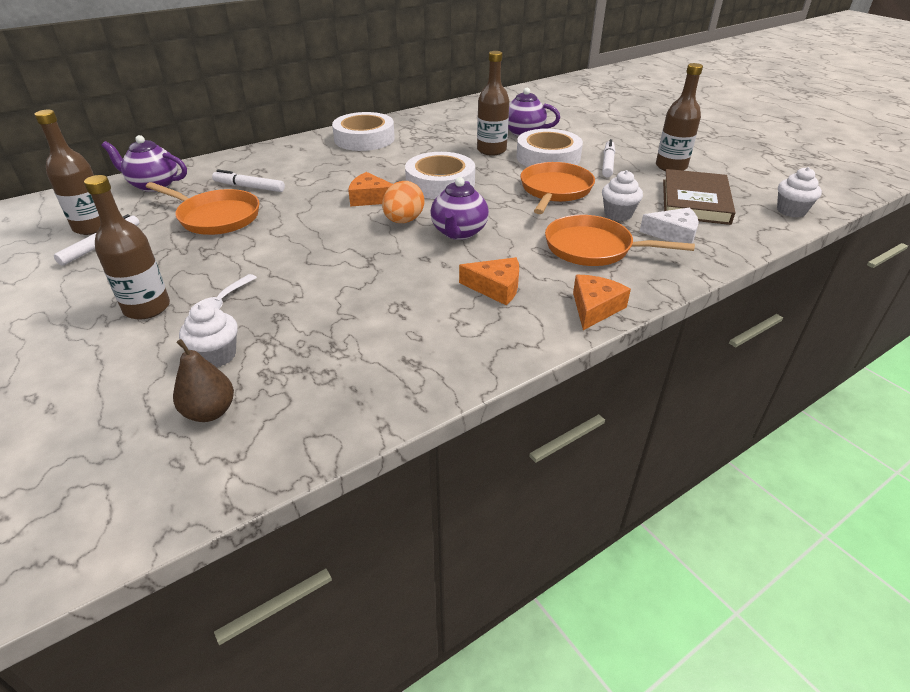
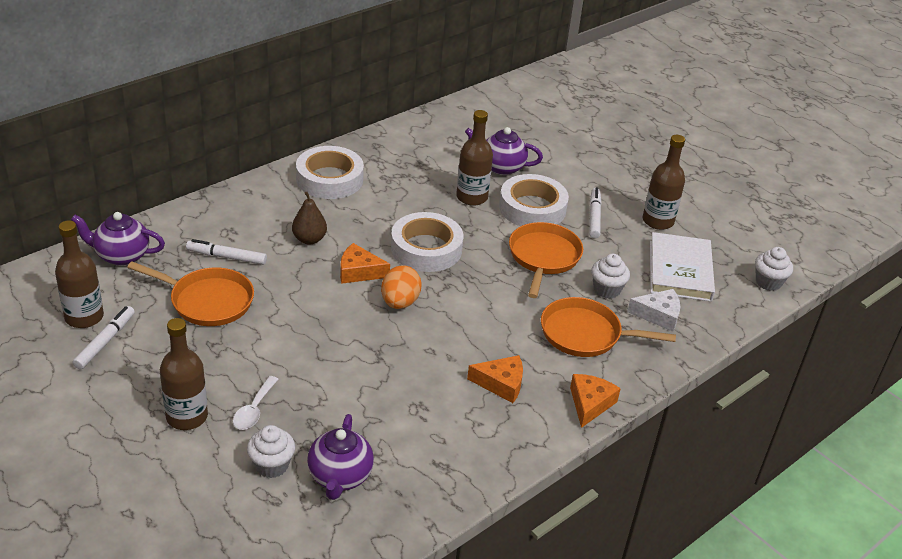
camera: 10 degrees left, 0 degrees up
(210, 412) = (287, 519): brown pear -> brown pear (309, 239)
(459, 232) = (456, 317): purple teapot -> purple teapot (340, 477)
(695, 201) = (680, 271): brown book -> white book

